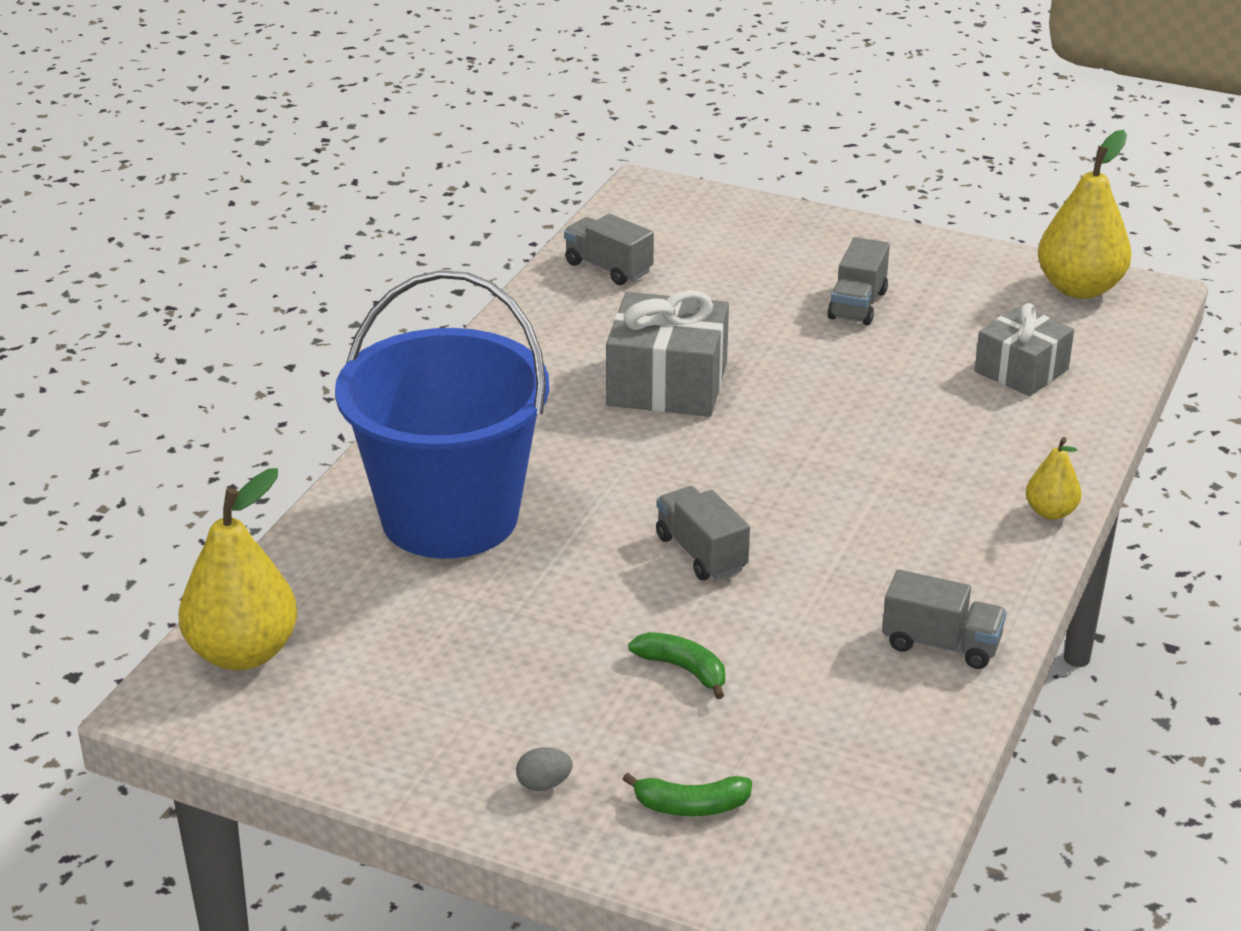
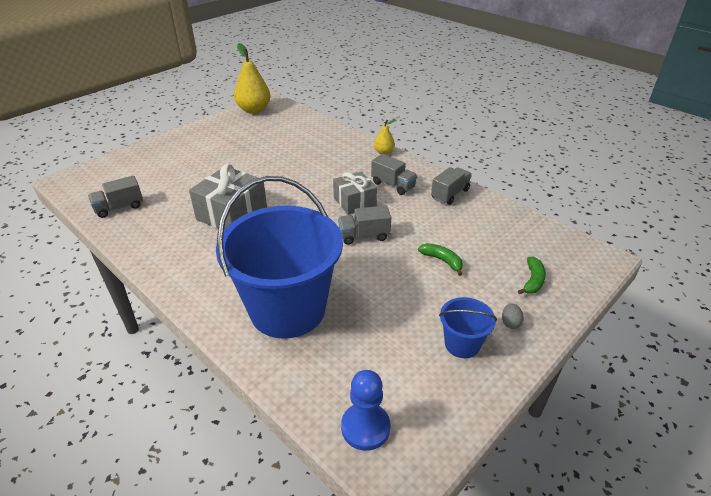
camera: 70 degrees left, 5 degrees up
(243, 653) = (365, 427): yellow pear -> blue pawn
(458, 728) = (462, 344): none -> blue bucket
(683, 669) = (442, 260): green banana -> green banana turned 75 degrees clockwise
(857, 305) = (219, 154): grey truck -> grey truck (393, 185)
(1021, 370) = (294, 134): grey gift -> grey gift (354, 202)

